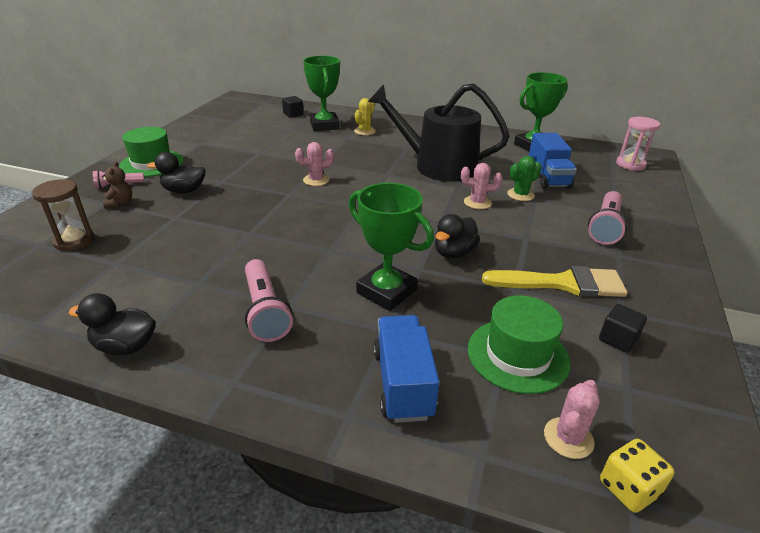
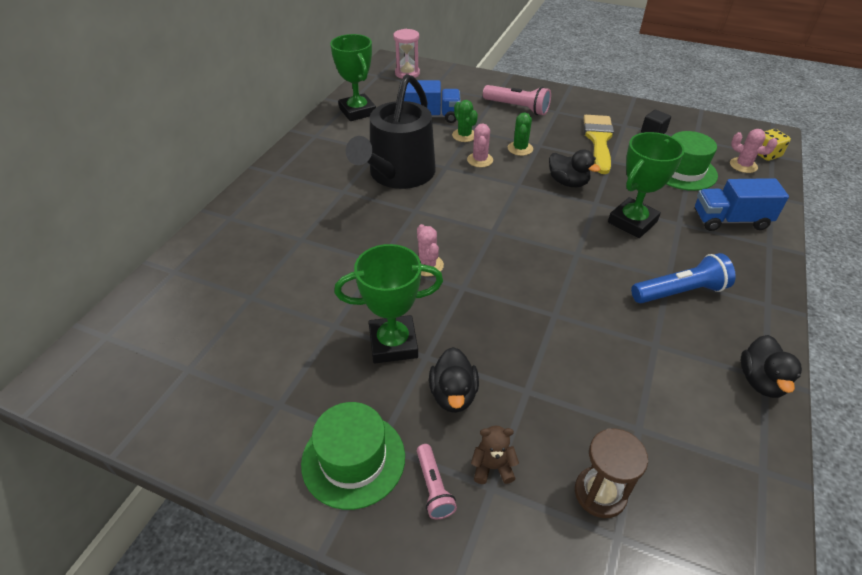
camera: 85 degrees left, 10 degrees up
(265, 311) = (680, 292): pink flashlight -> blue flashlight
(293, 114) = (185, 295): black cube -> none
(324, 125) = (248, 260): green trophy -> green trophy (393, 343)
(365, 131) = (282, 222): yellow cactus -> none
(511, 225) = (520, 148): none -> green cactus

